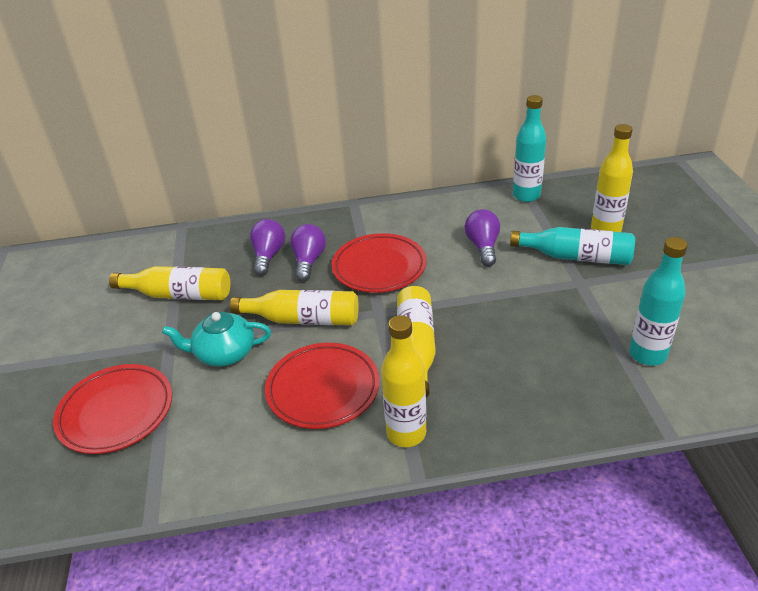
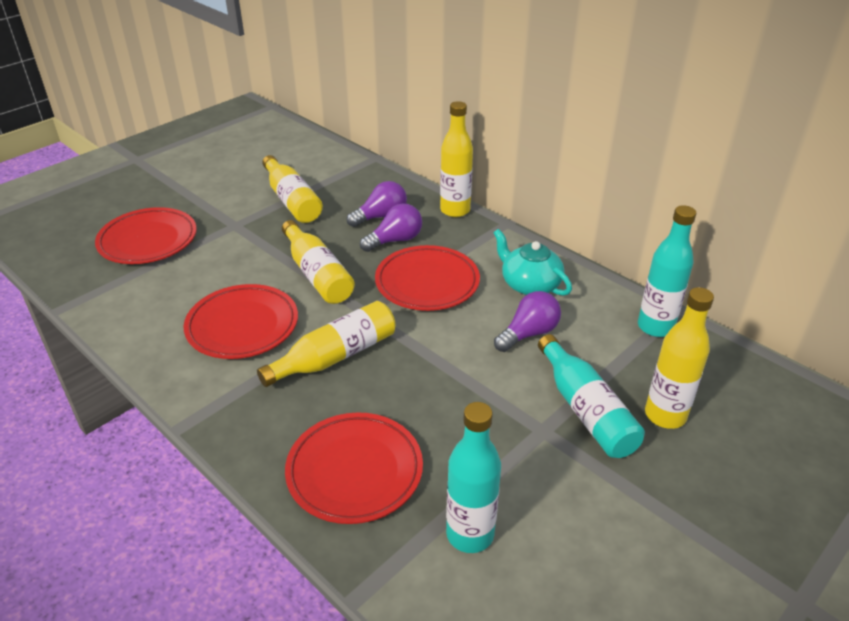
camera: 50 degrees right, 0 degrees up
(224, 353) = (244, 255): turquoise teapot -> turquoise teapot (529, 284)
(406, 433) = (224, 398): yellow bottle -> yellow bottle (455, 210)
(550, 387) = (354, 471): none -> red plate

